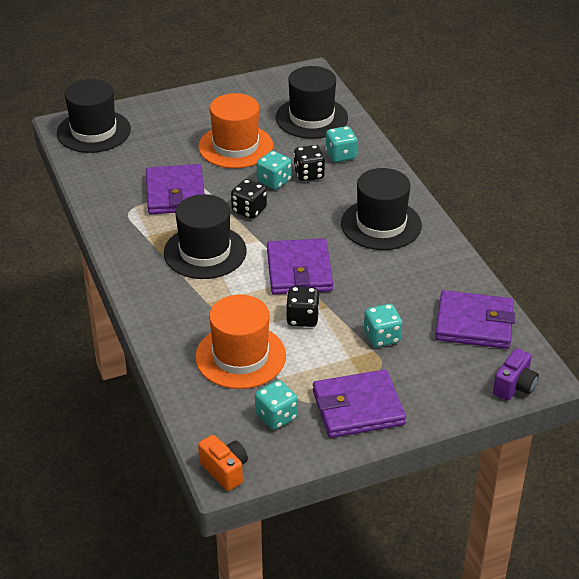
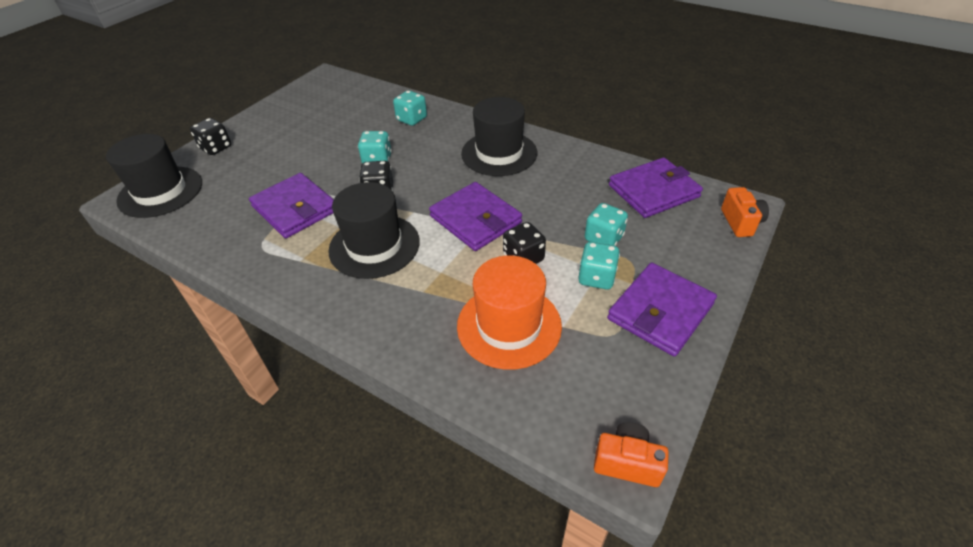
camera: 35 degrees left, 5 degrees up
(235, 146) = (315, 148): orange hat -> none
(276, 416) = (606, 366): turquoise dice -> turquoise dice (596, 278)
(309, 174) = (401, 143): black dice -> black dice (216, 148)
(311, 118) = (359, 103): black hat -> none
(514, 386) = (740, 222): purple camera -> orange camera

